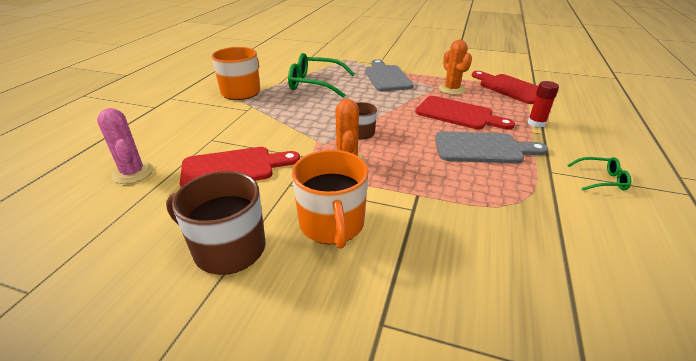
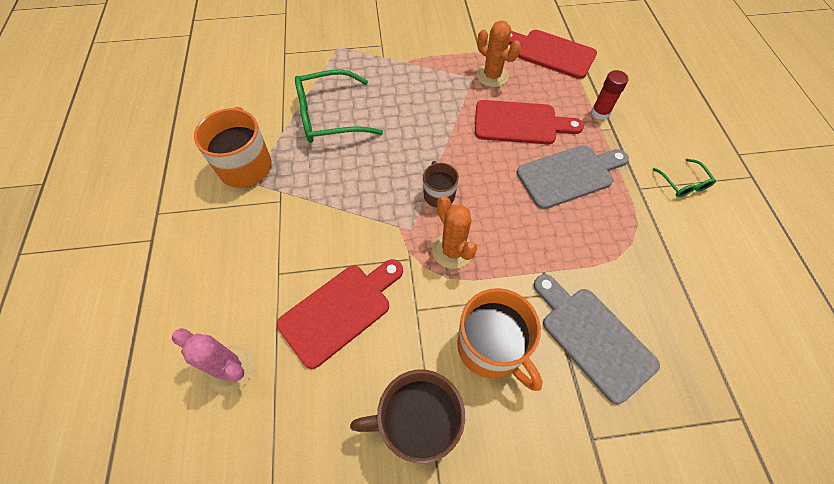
camera: 25 degrees left, 25 degrees up
(386, 77) = (407, 73): grey cutting board -> grey cutting board (593, 337)
(601, 180) = (683, 184): green glasses -> green glasses turned 90 degrees clockwise

